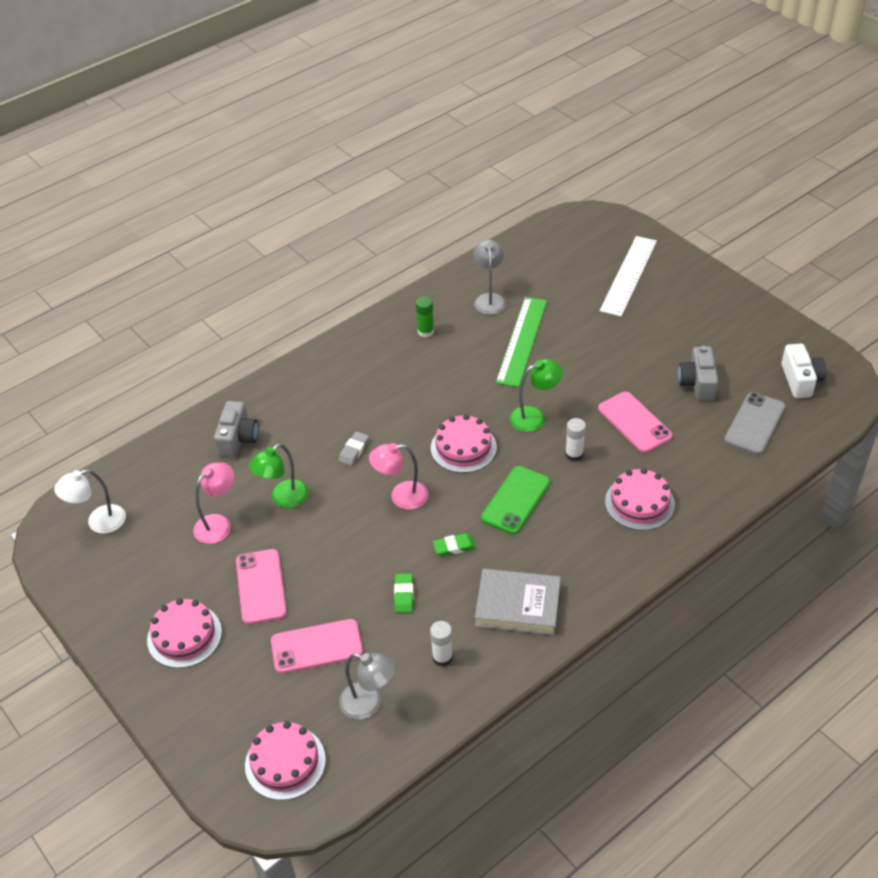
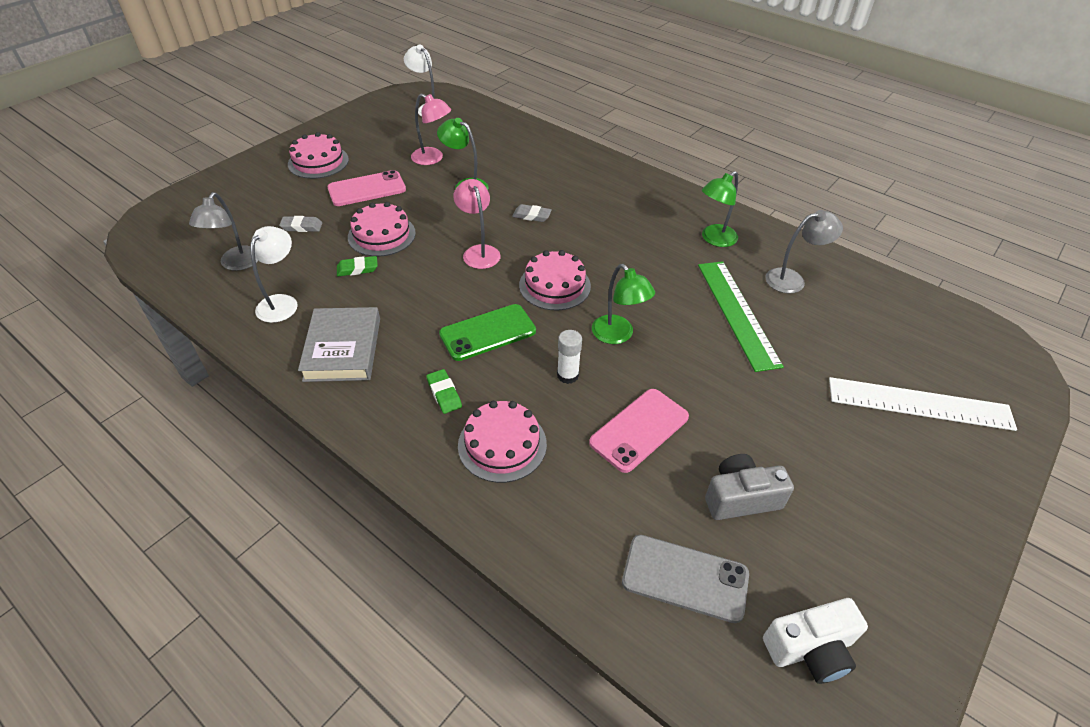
camera: 75 degrees right, 0 degrees up
(238, 439) = (529, 153): grey camera -> none
(285, 762) = (187, 227): pink cake -> pink cake (381, 235)
(316, 646) = (302, 227): pink phone -> grey eraser
(425, 332) = (714, 239): green glue stick -> green lamp
(442, 657) = (282, 302): white glue stick -> white lamp
(454, 547) = (418, 294): green eraser -> green eraser (444, 393)
(515, 500) = (488, 333): green phone -> green phone turned 45 degrees counterclockwise
(522, 341) = (737, 313): green ruler -> green ruler turned 75 degrees clockwise

